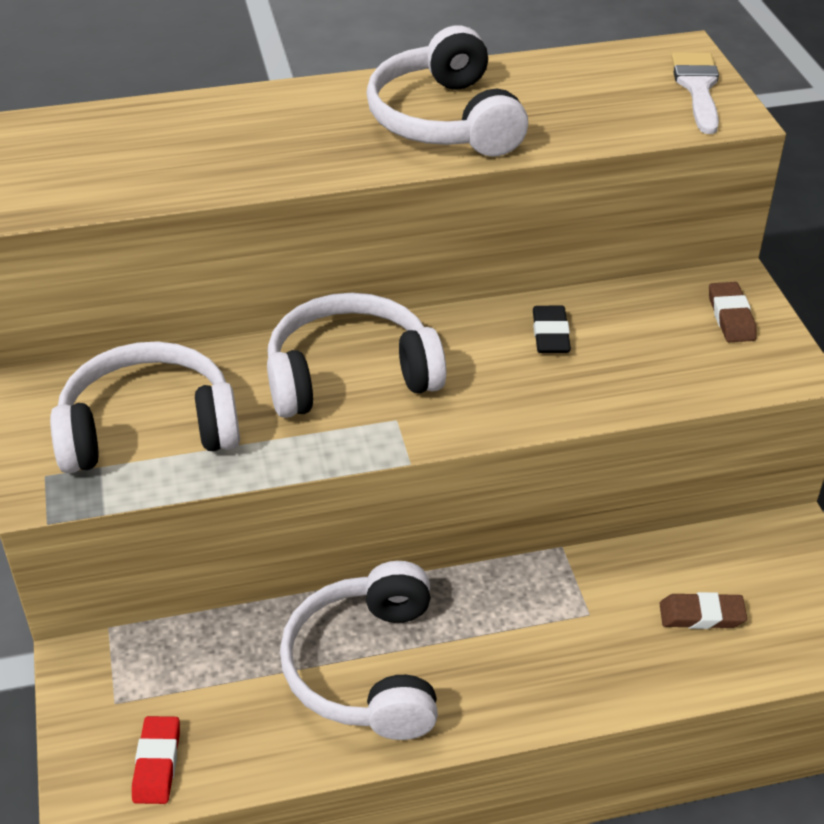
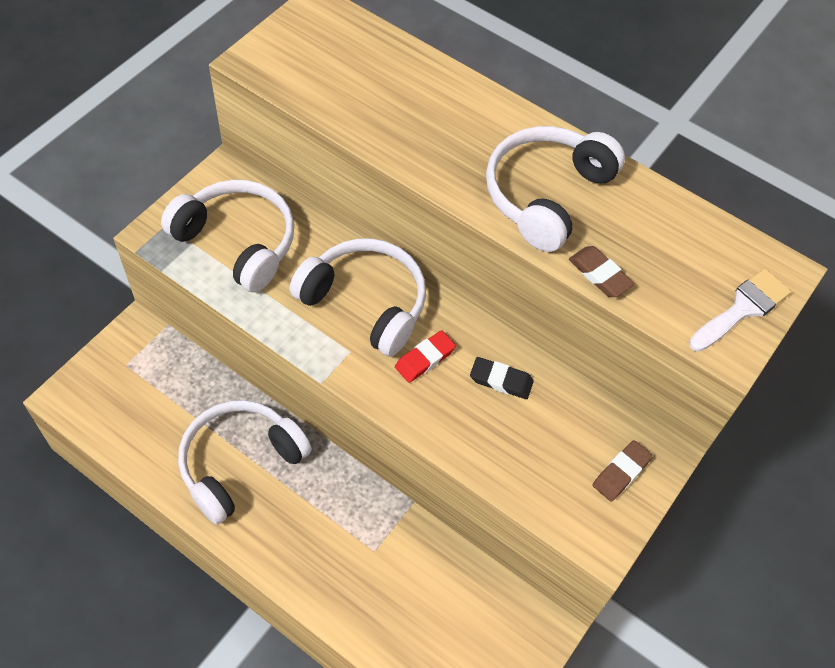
camera: 45 degrees right, 15 degrees up
(157, 763) = (105, 412): red eraser -> red eraser (425, 359)
(550, 334) = (501, 380): black eraser -> black eraser turned 60 degrees clockwise
(701, 615) = (426, 615): brown eraser -> brown eraser (599, 274)

